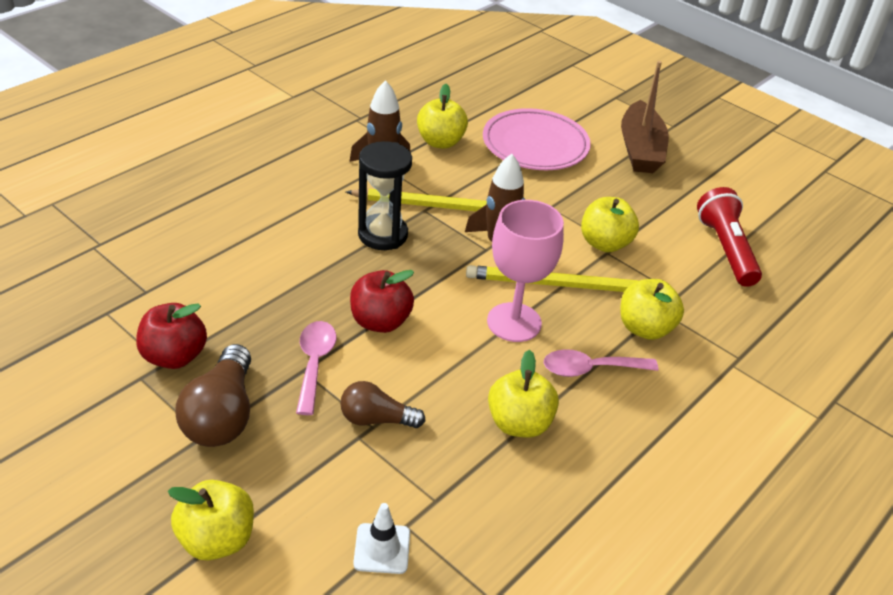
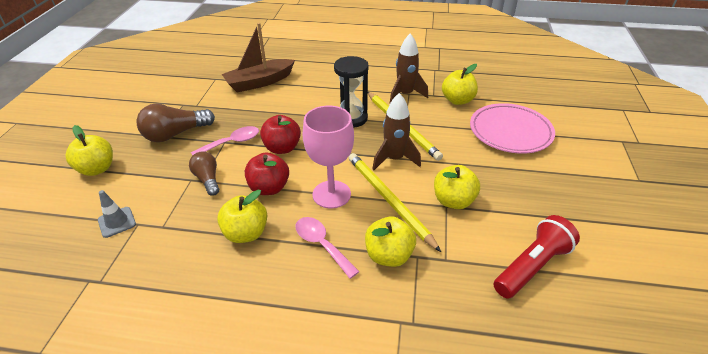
camera: 60 degrees right, 0 degrees up
(174, 356) = (203, 105): red apple -> red apple (269, 188)
(382, 548) = (117, 222): white traffic cone -> grey traffic cone
(640, 149) = (582, 175): brown boat -> brown boat (259, 82)

